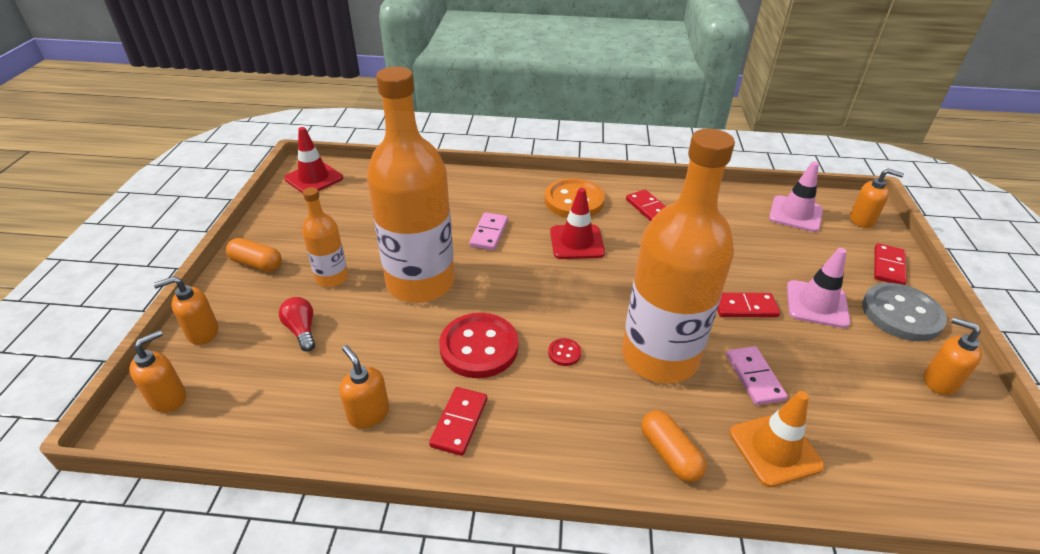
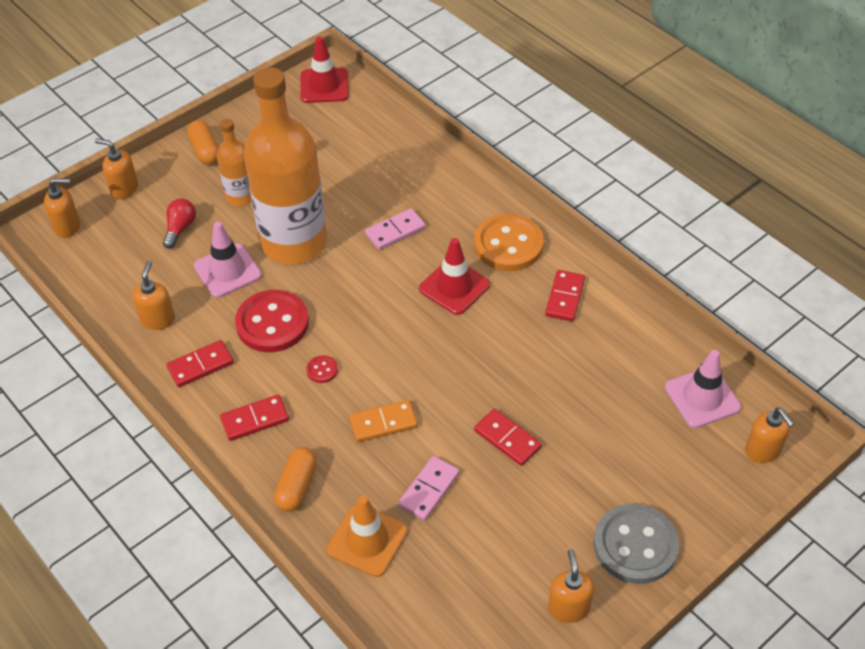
camera: 45 degrees right, 10 degrees up
(659, 356) = (383, 423): orange bottle -> orange domino
(816, 304) = (573, 482): pink traffic cone -> pink traffic cone (227, 271)
(888, 266) = (703, 505): red domino -> red domino (255, 420)

